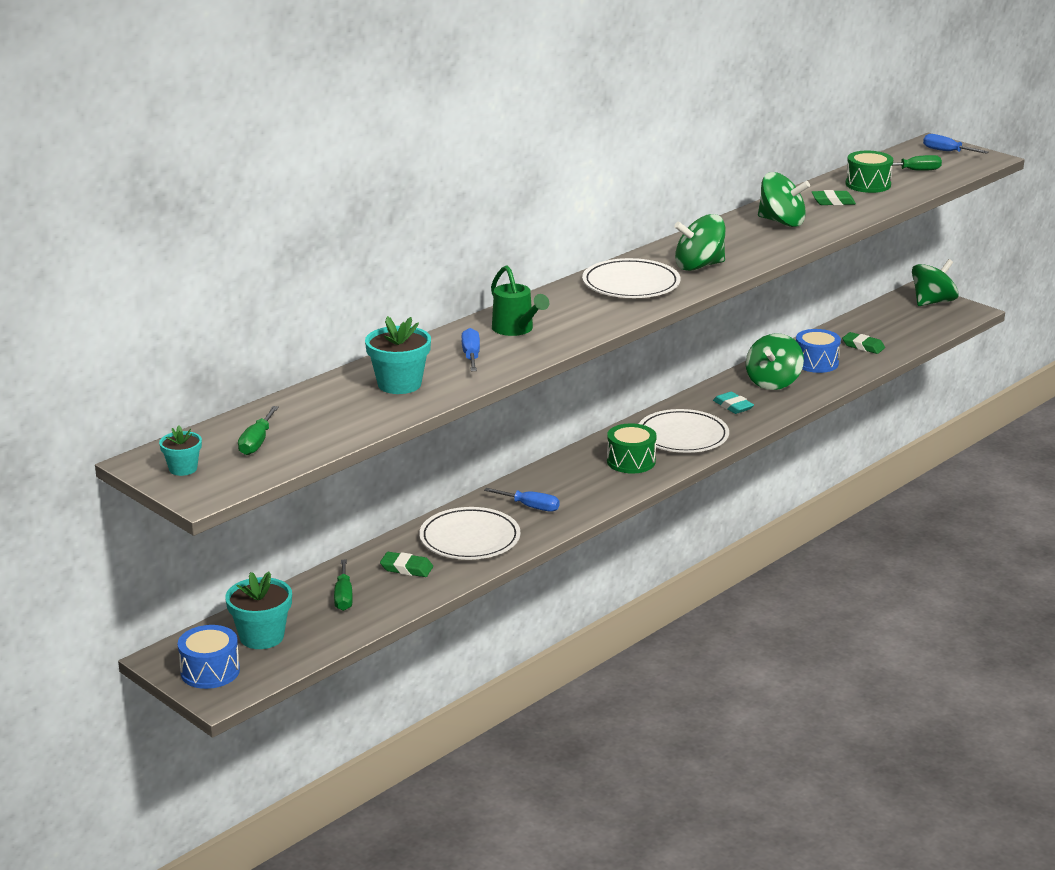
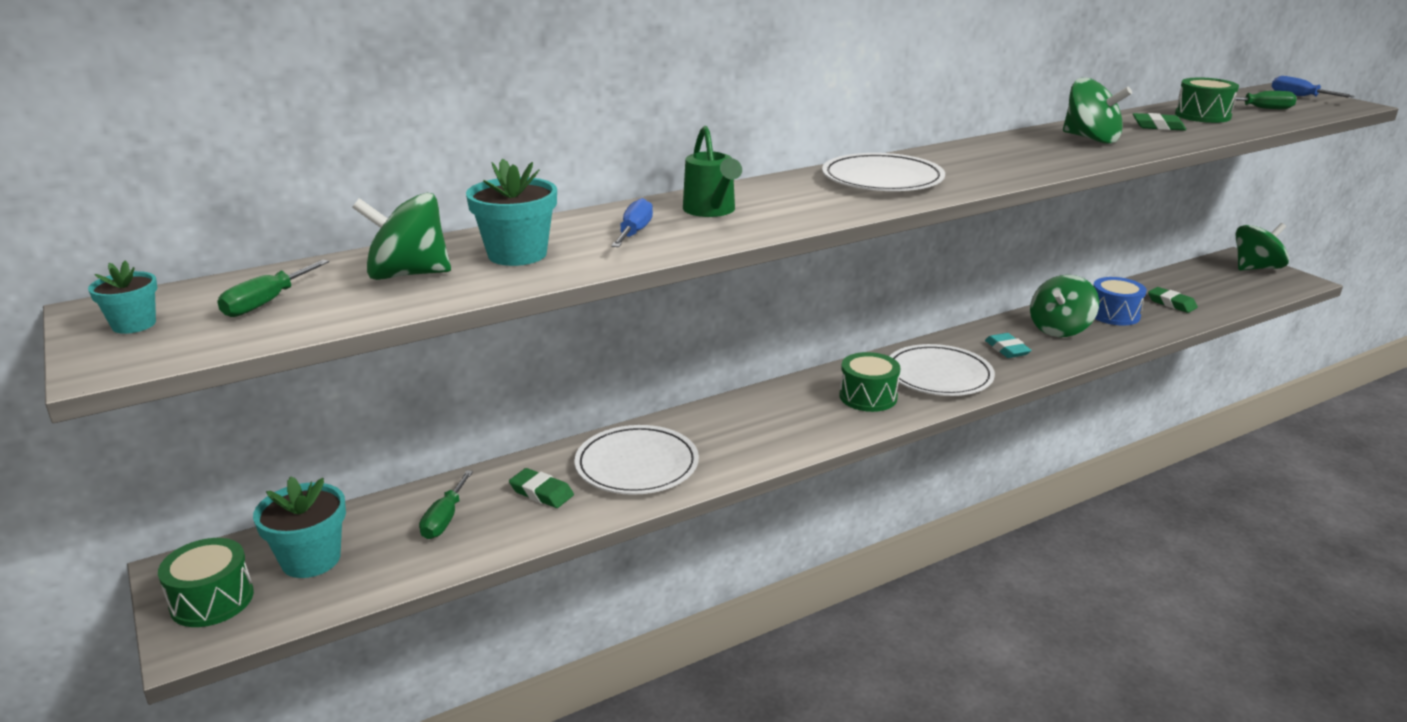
camera: 15 degrees right, 0 degrees up
(210, 671) = (212, 600): blue drum -> green drum
(530, 507) = (728, 435): blue screwdriver -> none
(699, 266) = (975, 169): green spinning top -> green spinning top (408, 274)

